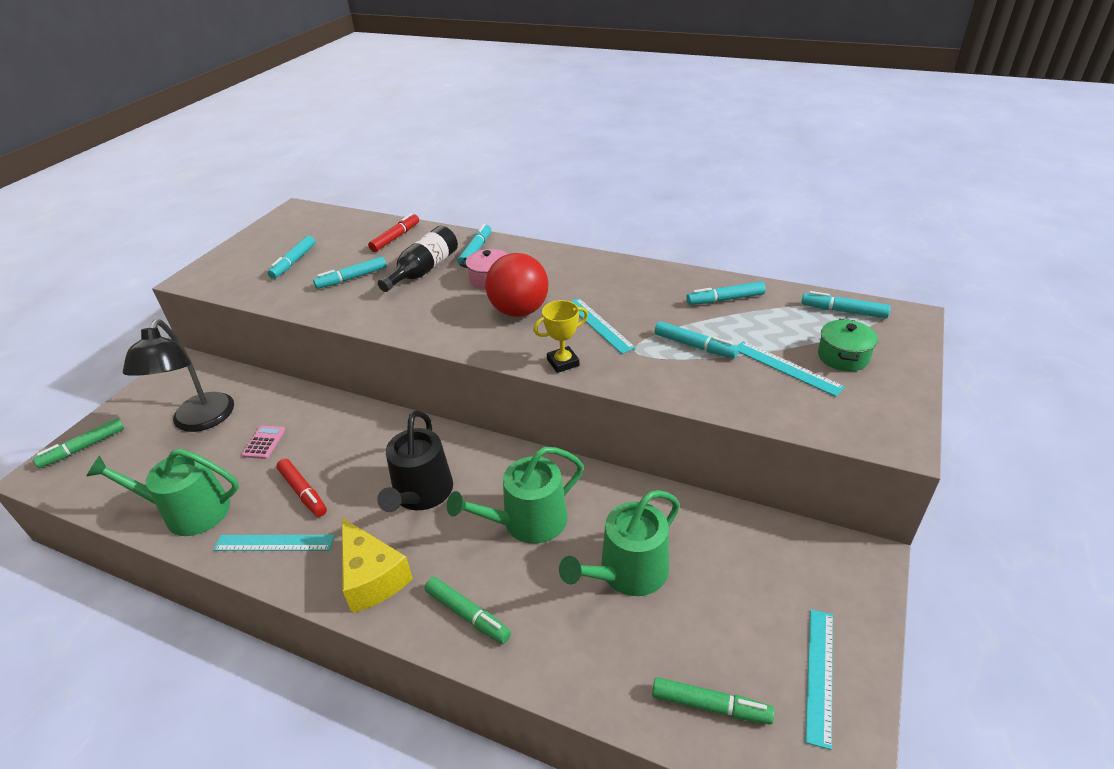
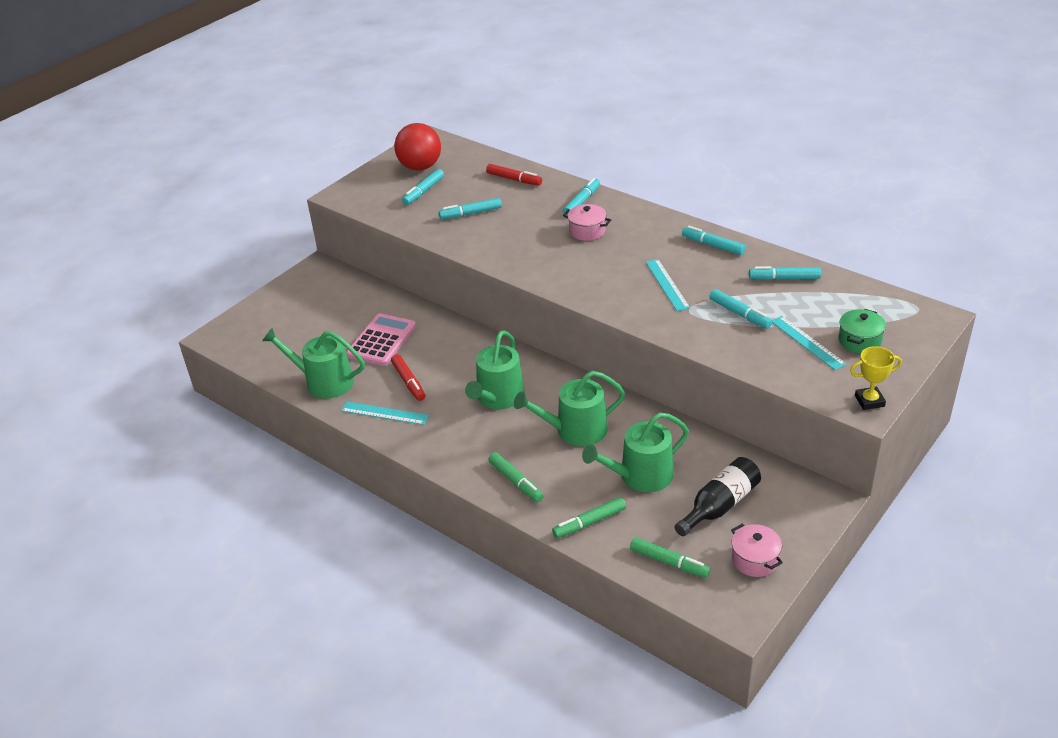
camera: 15 degrees right, 0 degrees up
(83, 448) = (244, 323): green marker -> green marker (589, 522)
(199, 421) = (332, 316): black lamp -> none
(264, 442) = (382, 340): pink calculator -> pink calculator, size x2.00
(372, 577) = (452, 447): yellow cheese -> none
(395, 238) = (514, 179): red marker -> red marker turned 75 degrees clockwise
(421, 494) = (498, 398): black watering can -> green watering can
(423, 270) = (532, 214): black bottle -> black bottle (719, 506)
(519, 311) = (604, 263): red ball -> red ball (420, 167)
(563, 362) = (627, 311): yellow trophy -> yellow trophy (869, 401)
(819, 674) = (754, 559): turquoise ruler -> pink pot
(843, 311) = (882, 303): turquoise marker -> turquoise marker (712, 245)

